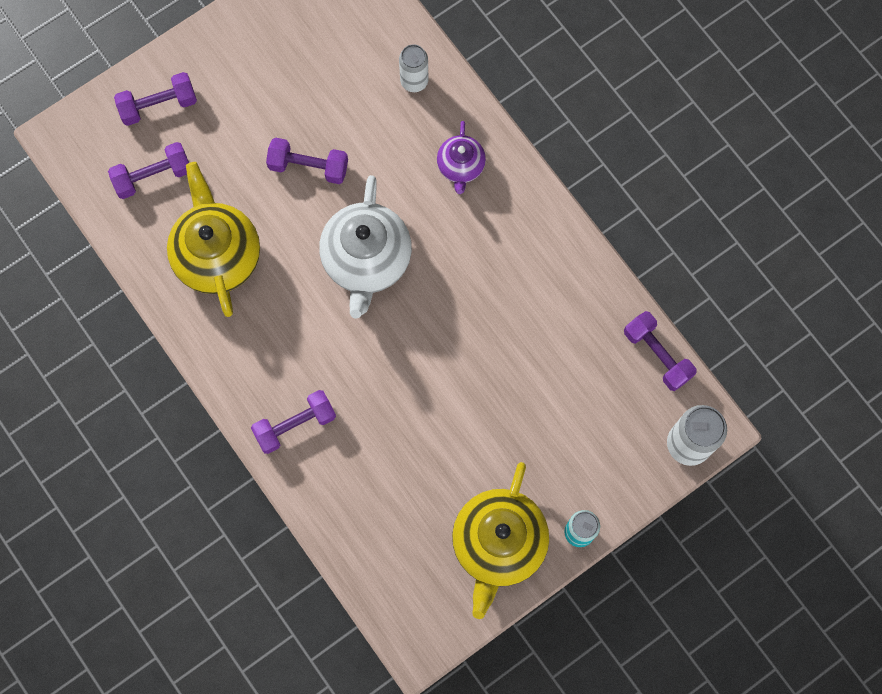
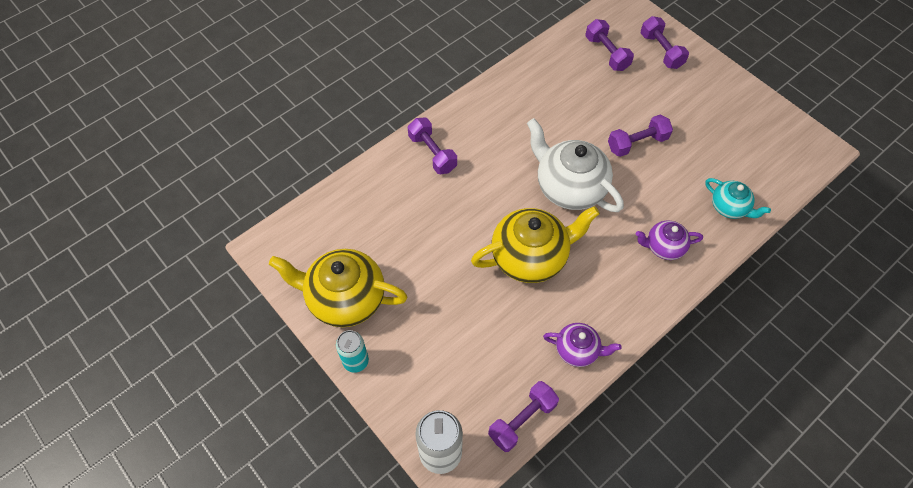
camera: 85 degrees right, 15 degrees down
(217, 255) = (555, 95): yellow teapot -> yellow teapot (530, 257)
(308, 166) = (637, 143): purple dumbbell -> purple dumbbell turned 60 degrees clockwise
(366, 260) = (569, 187): white teapot -> white teapot turned 45 degrees clockwise
(414, 81) = (729, 207): white can -> turquoise teapot
(582, 285) = (577, 350): none -> purple teapot

